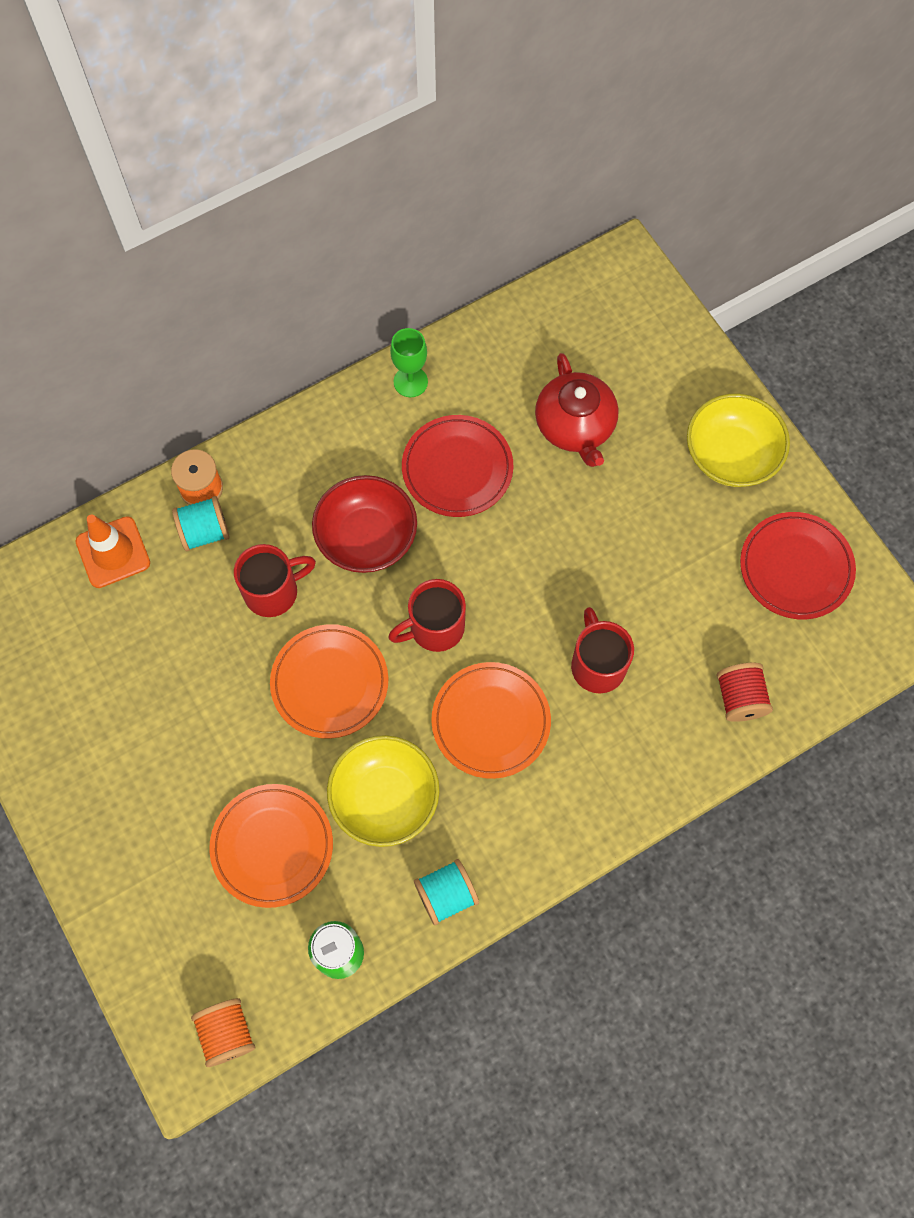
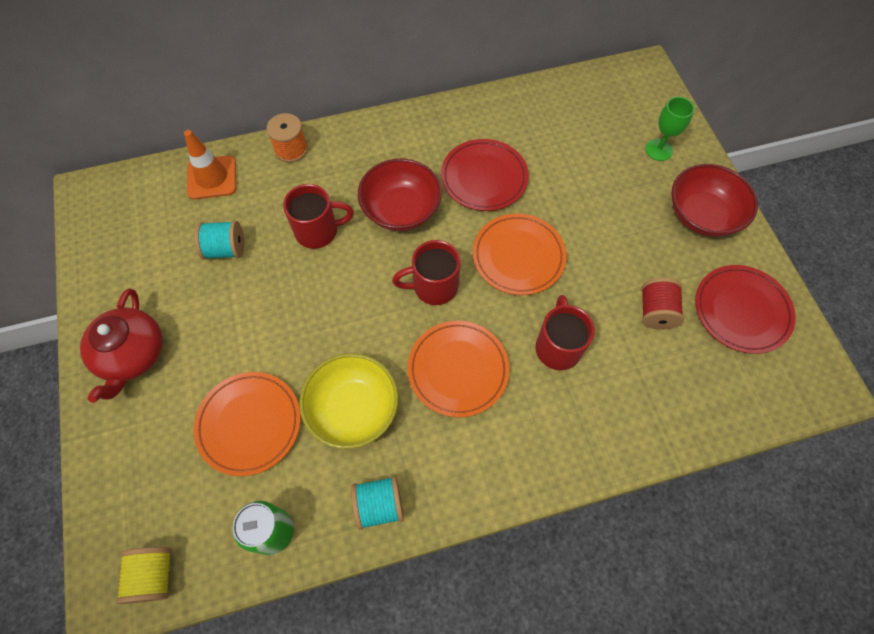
camera: 15 degrees right, 5 degrees down
(204, 532) = (283, 179): turquoise spool -> turquoise spool (225, 249)
(227, 1033) = (154, 575): orange spool -> yellow spool
(330, 683) = (338, 308): orange plate -> orange plate (518, 256)
(410, 382) = (466, 113): green goblet -> green goblet (658, 150)
(575, 426) = (582, 168): red teapot -> red teapot (132, 354)
(731, 455) = (702, 215): yellow bowl -> red bowl
(739, 698) = (674, 404): red spool -> red spool (655, 312)

